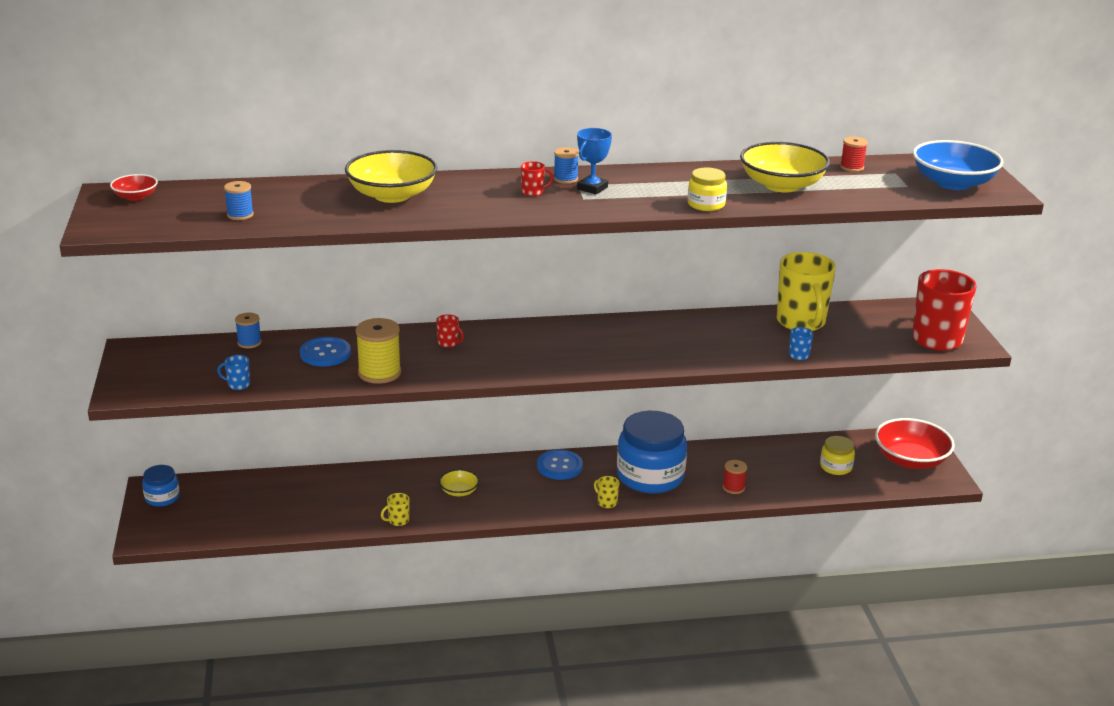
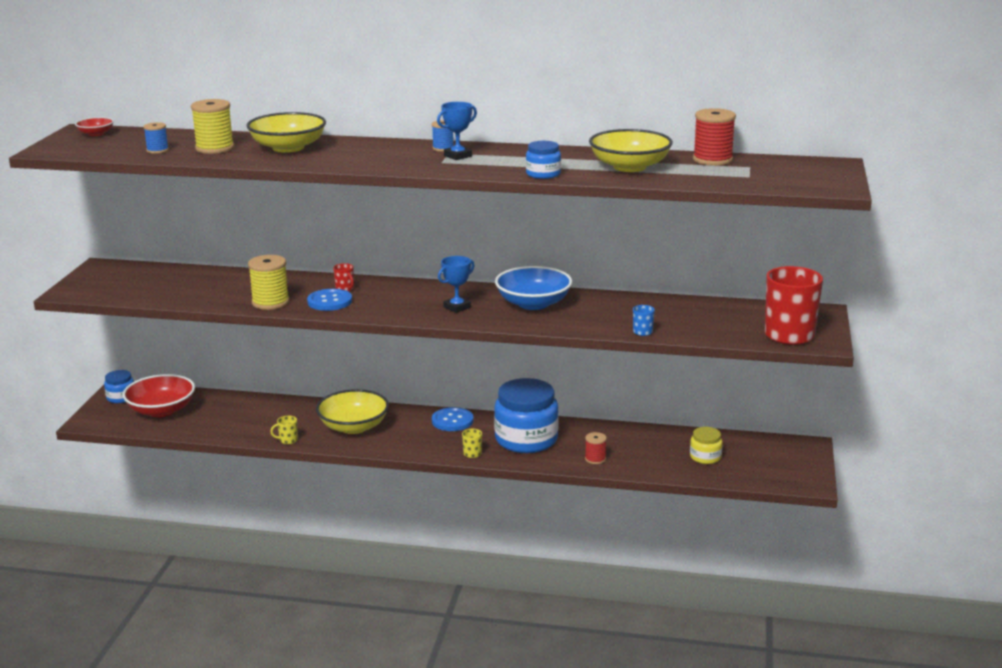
camera: 20 degrees right, 5 degrees down
(238, 385) = (155, 297): blue mug -> none
(249, 342) = (190, 271): blue spool -> none
(306, 204) = (215, 148): none -> yellow spool
(325, 353) = (241, 285): blue button -> blue button (329, 301)
(459, 491) = (353, 427): yellow bowl -> yellow bowl, size x2.02
(533, 192) = (404, 154): red mug -> none
(589, 351) = (457, 307): none -> blue trophy
(706, 204) = (543, 174): yellow jar -> blue jar
(801, 322) = (669, 308): yellow mug -> none
(852, 167) = (712, 160): red spool -> red spool, size x1.75
(910, 460) = (784, 462): red bowl -> red bowl (161, 410)
(953, 183) = (797, 178): blue bowl -> blue bowl (533, 303)

